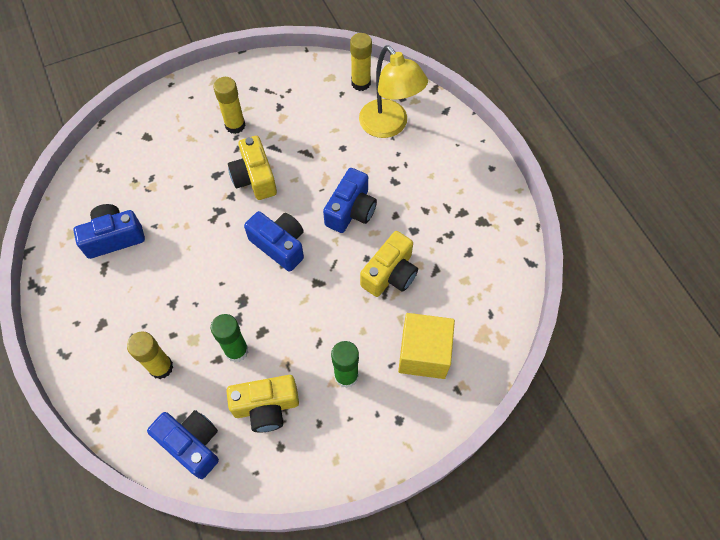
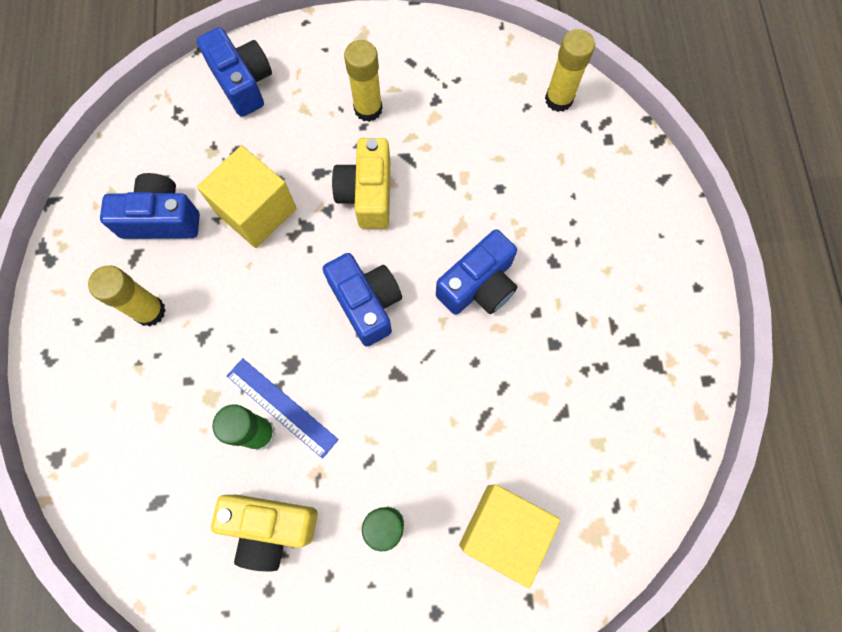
camera: 20 degrees right, 10 degrees up
(161, 367) = (158, 421): yellow glue stick -> yellow glue stick (150, 311)
(181, 212) = (256, 211): none -> yellow cube
(192, 444) = (160, 542): blue camera -> blue camera (243, 82)
(246, 329) = (281, 407): none -> blue ruler
(389, 126) = (575, 177): yellow lamp -> none
(390, 274) = (499, 397): yellow camera -> none

